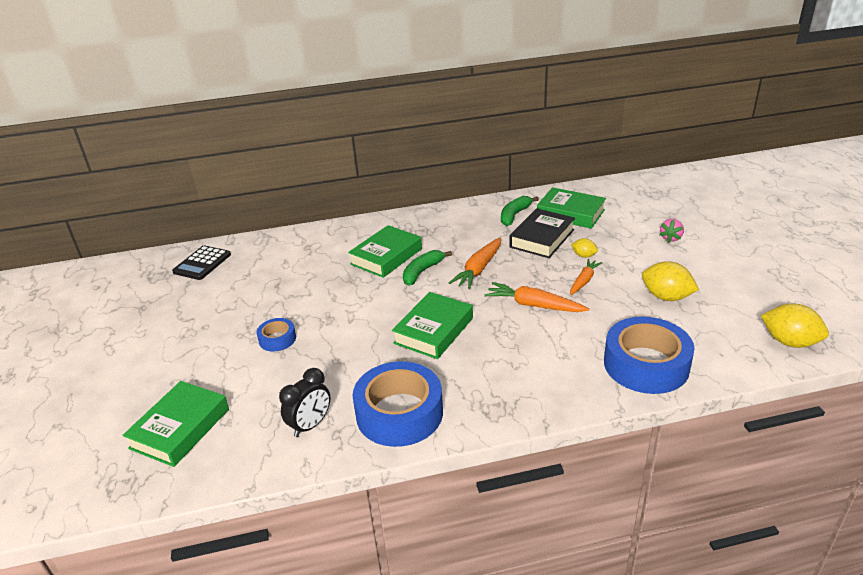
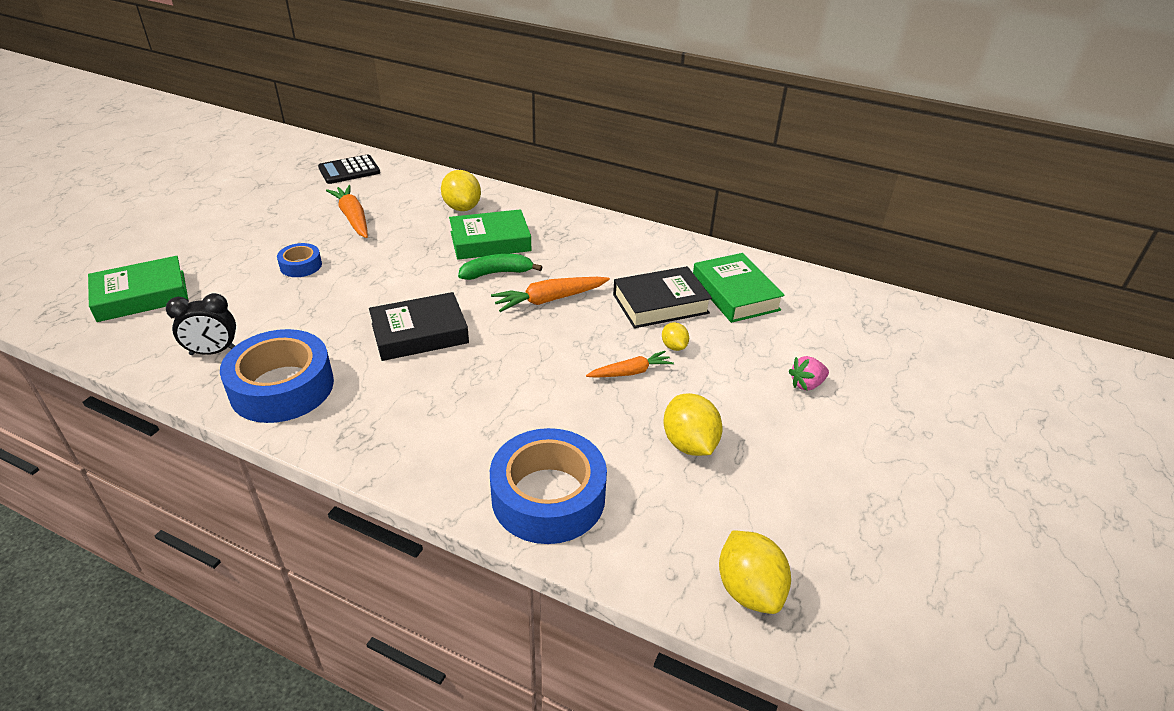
camera: 35 degrees right, 5 degrees up
(332, 246) = (462, 207): none -> yellow lemon
(434, 331) = (420, 333): green book -> black book
(514, 215) = (672, 265): green banana -> none
(533, 305) = (541, 366): orange carrot -> orange carrot (353, 218)

